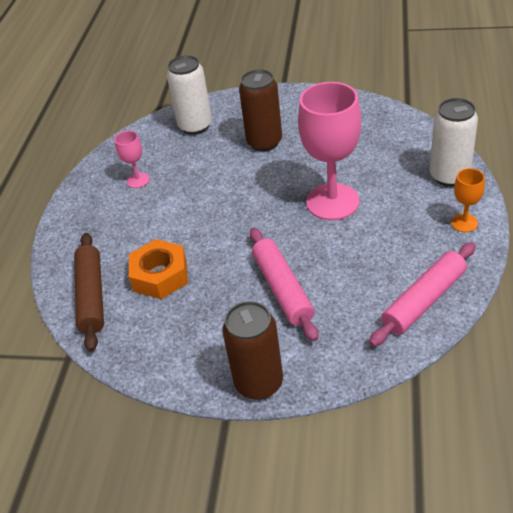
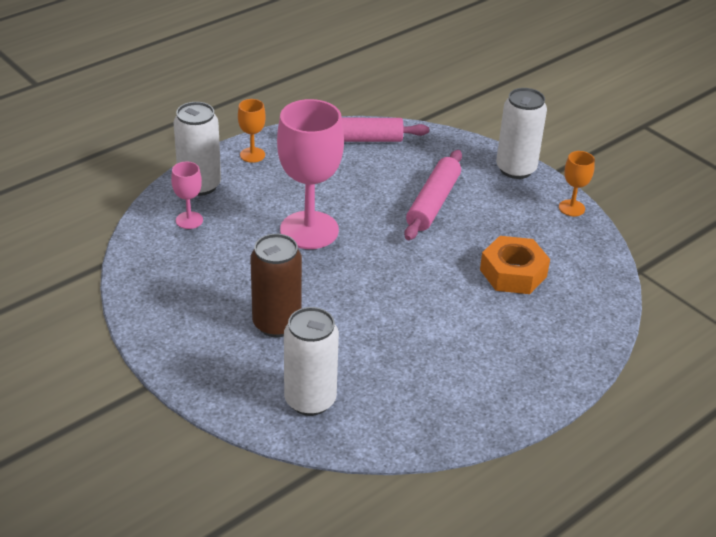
camera: 145 degrees left, 5 degrees down
(91, 296) = (585, 296): brown rolling pin -> none
(138, 180) = (441, 378): pink goblet -> pink goblet (189, 220)
(169, 376) = (571, 208): none -> orange goblet
(259, 383) = (516, 169): brown can -> white can

